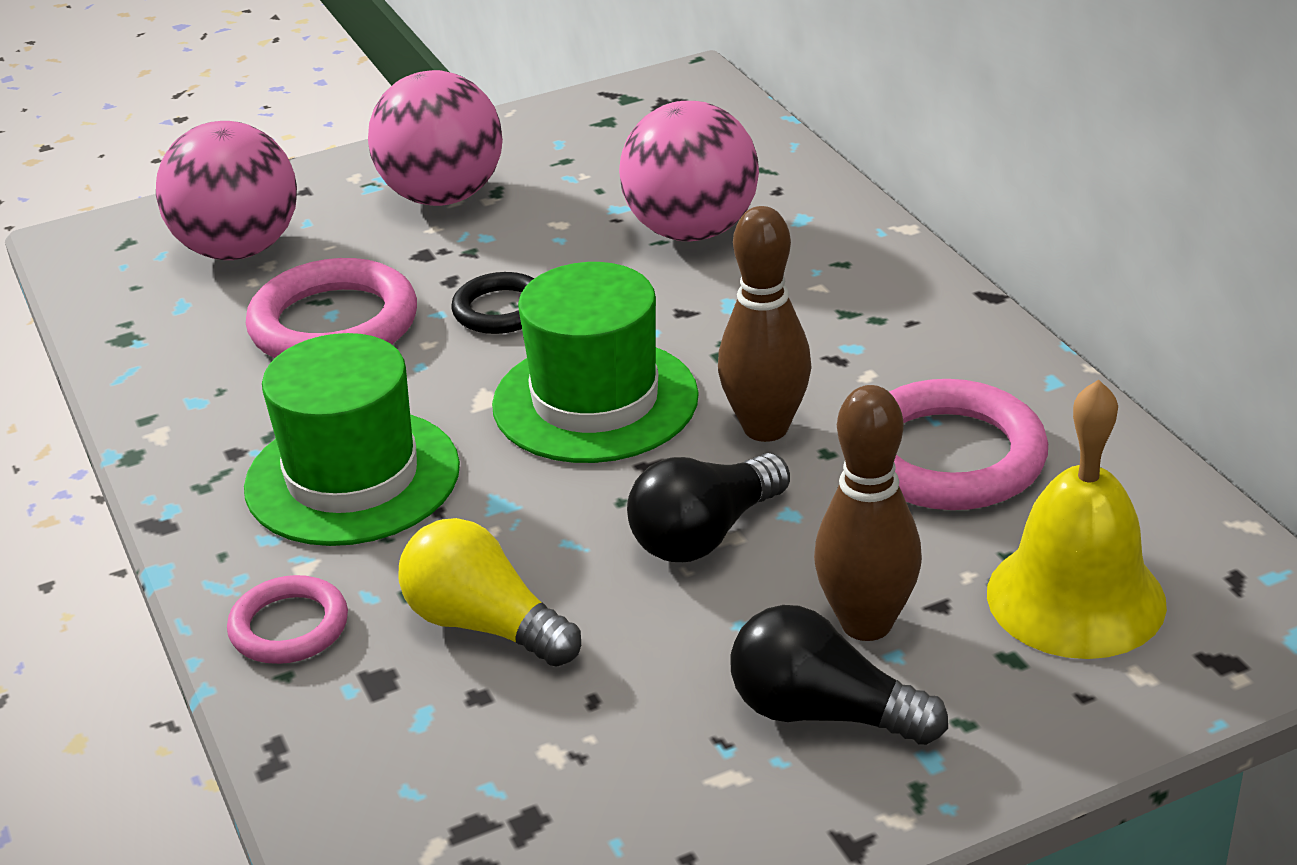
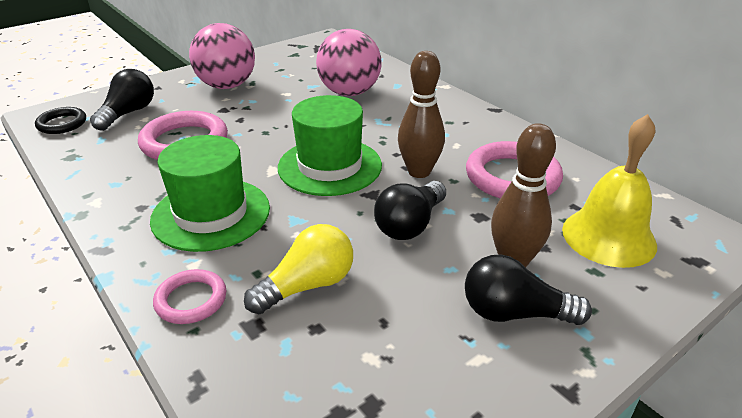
camera: 15 degrees left, 0 degrees up
(239, 249) = (128, 113): pink ball -> black light bulb
(484, 625) = (307, 285): yellow light bulb -> yellow light bulb turned 120 degrees clockwise
(501, 310) = (269, 130): black ring -> black ring (62, 124)

